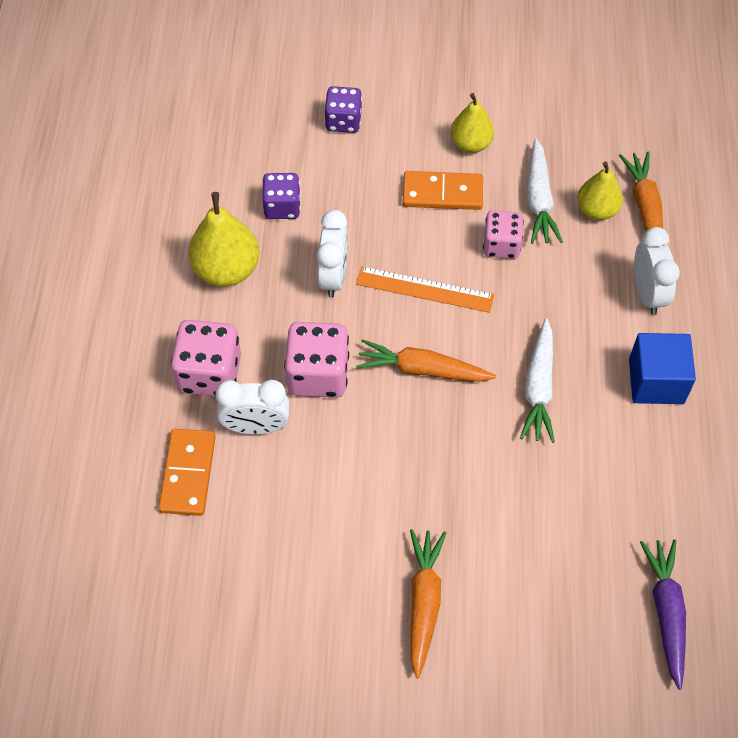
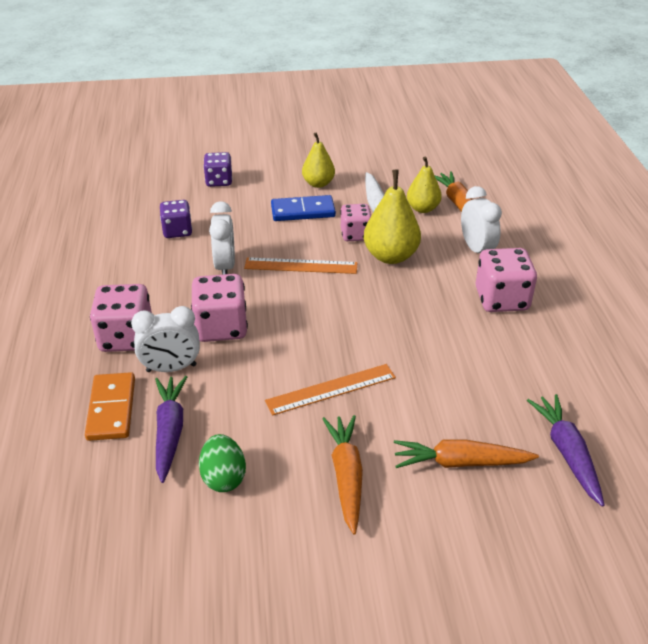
camera: 10 degrees left, 20 degrees down
(227, 270) = (135, 271): yellow pear -> yellow pear (390, 256)
(247, 514) = (170, 432): none -> purple carrot
(297, 582) = (223, 477): none -> green egg
(423, 370) = (310, 314): orange carrot -> orange carrot (460, 462)
(428, 485) = (331, 389): none -> orange ruler
(442, 193) = (303, 211): orange domino -> blue domino
(539, 387) = (408, 314): white carrot -> none
(656, 381) = (501, 299): blue cube -> pink dice

